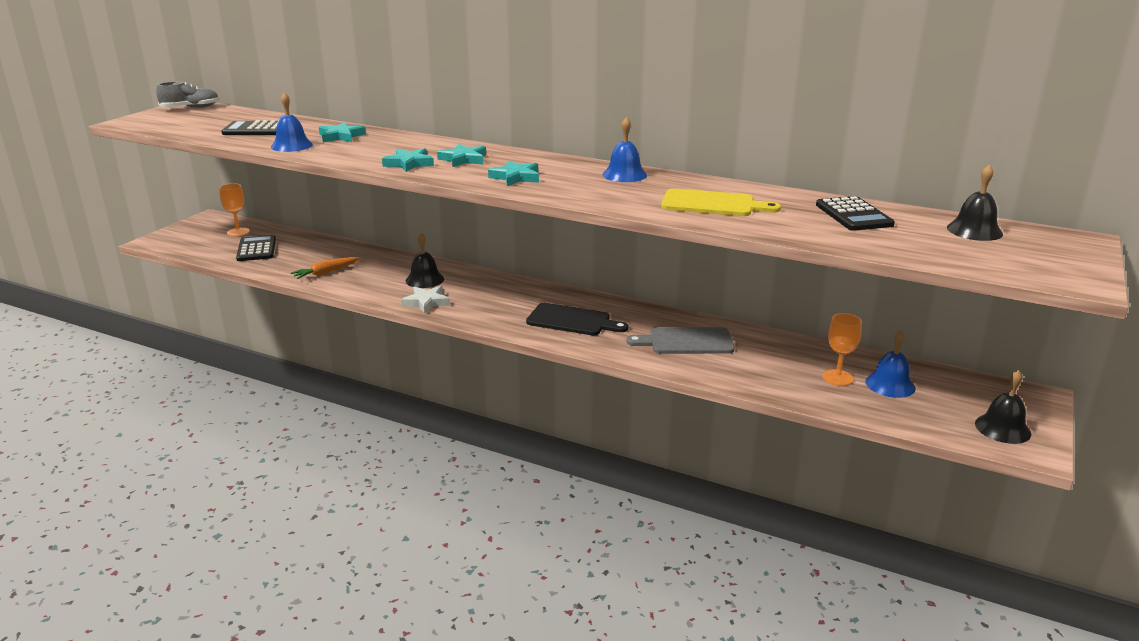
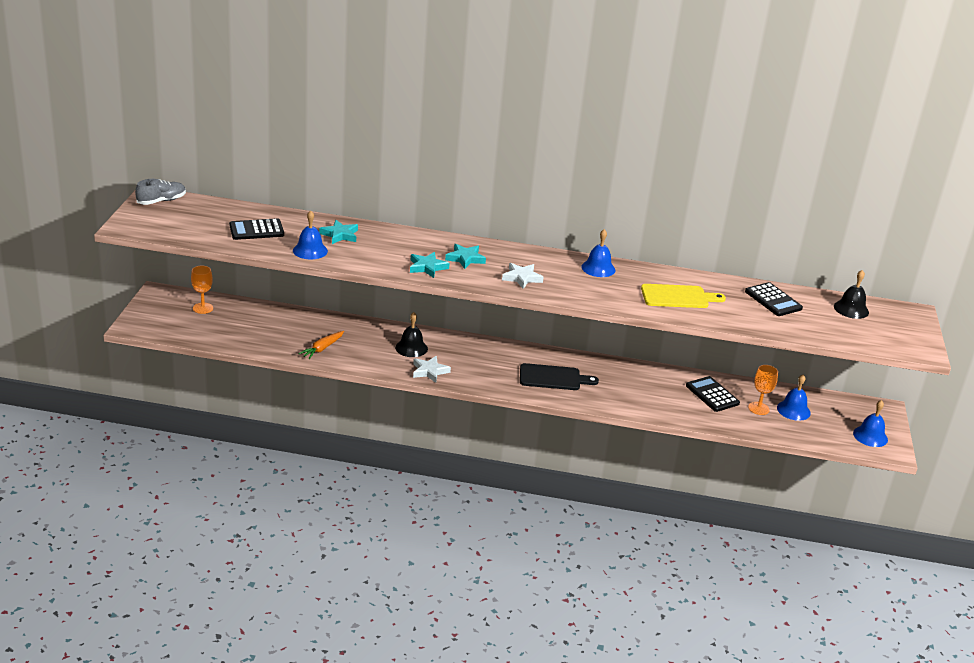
camera: 20 degrees left, 5 degrees up
(257, 249) = (238, 327): black calculator -> black calculator (712, 394)
(516, 177) = (522, 278): turquoise star -> white star
(686, 341) = (645, 388): grey cutting board -> none
(1002, 428) = (870, 436): black bell -> blue bell

